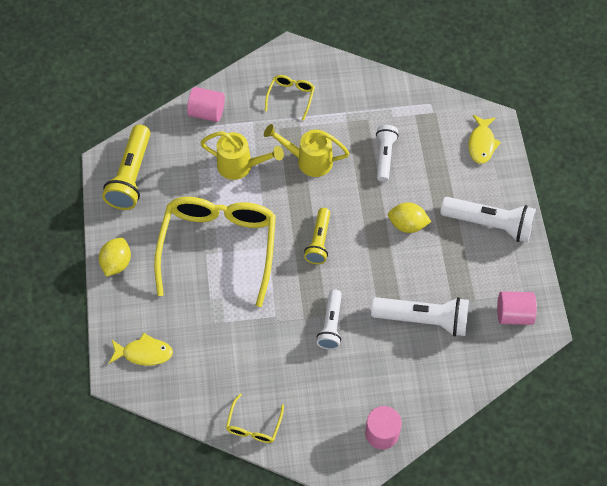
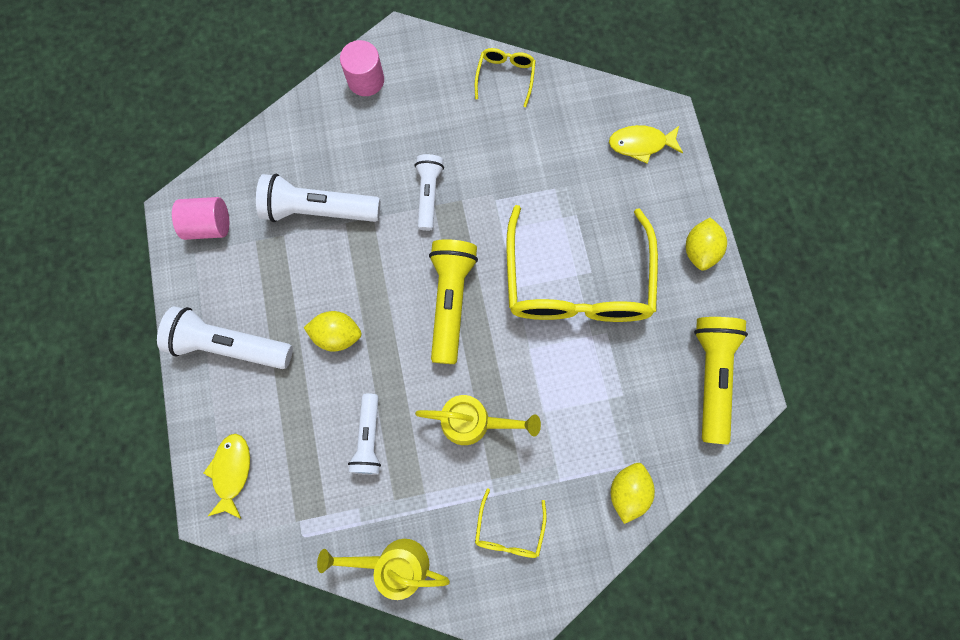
camera: 175 degrees right, 15 degrees up
(207, 112) = (627, 491): pink cylinder -> yellow lemon
(240, 166) = (567, 404): yellow watering can -> yellow watering can (395, 563)
(319, 241) = (451, 301): yellow flashlight -> yellow flashlight, size x1.58

